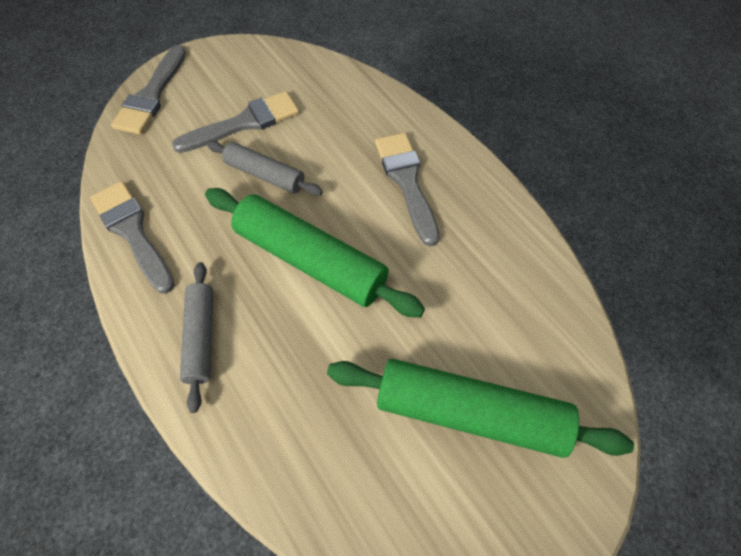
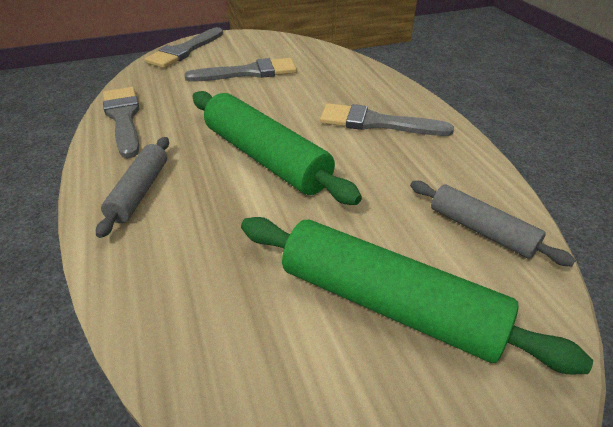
camera: 15 degrees right, 20 degrees down
(265, 174) = (251, 102): grey rolling pin -> grey rolling pin (481, 230)
(406, 181) = (376, 123): grey brush -> grey brush turned 75 degrees counterclockwise

